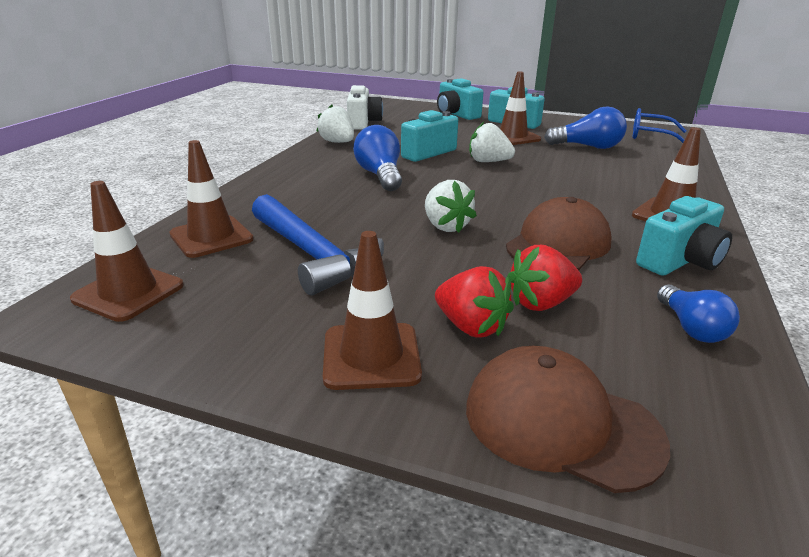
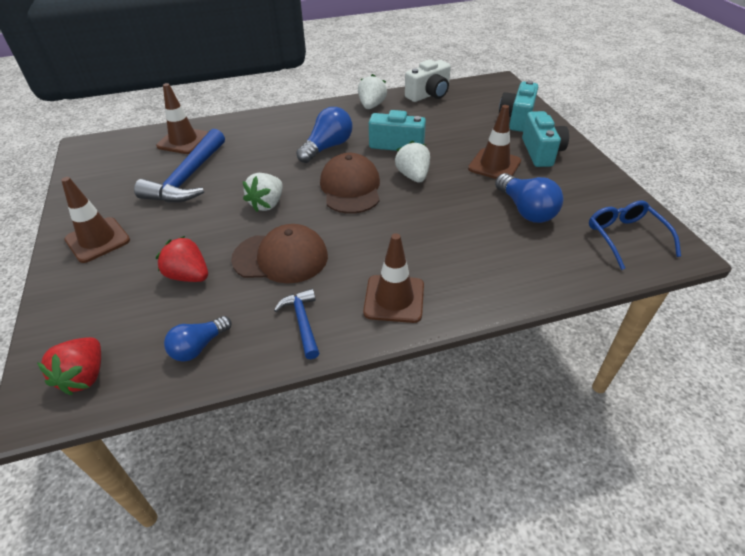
camera: 55 degrees right, 15 degrees up
(128, 292) = (112, 152): brown traffic cone -> none
(471, 326) = (144, 260): red strawberry -> red strawberry (84, 376)
(560, 423) = (70, 318): brown cap -> brown cap (350, 188)
(680, 261) = (302, 322): turquoise camera -> blue hammer

